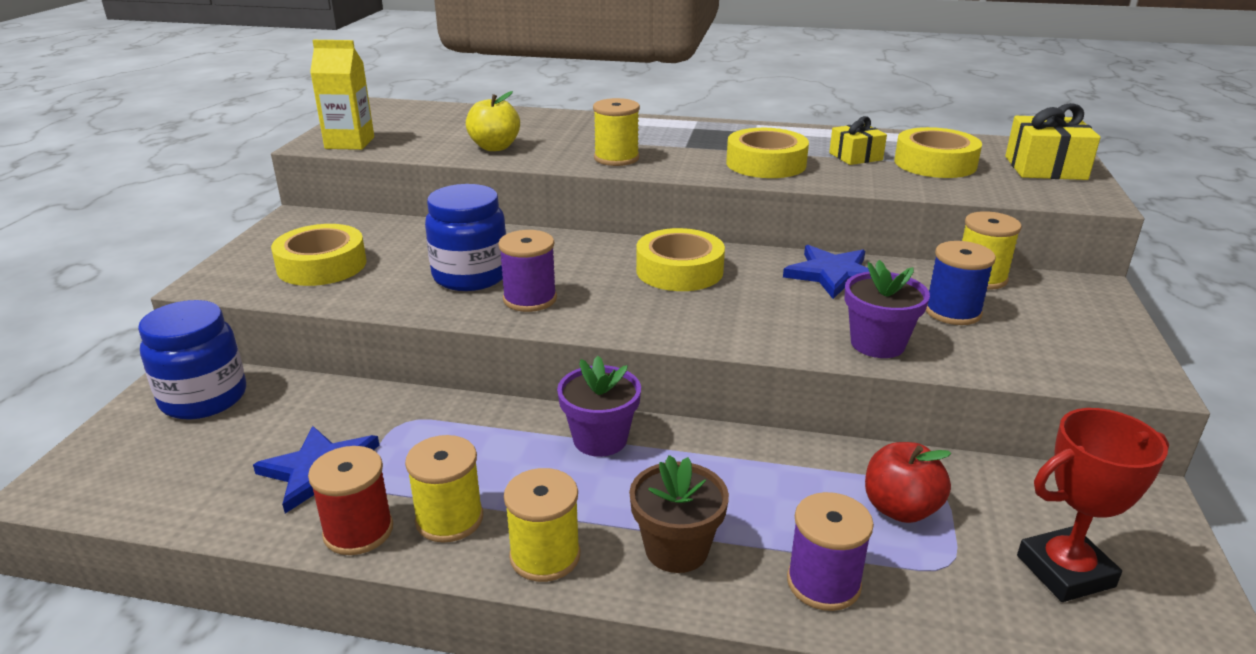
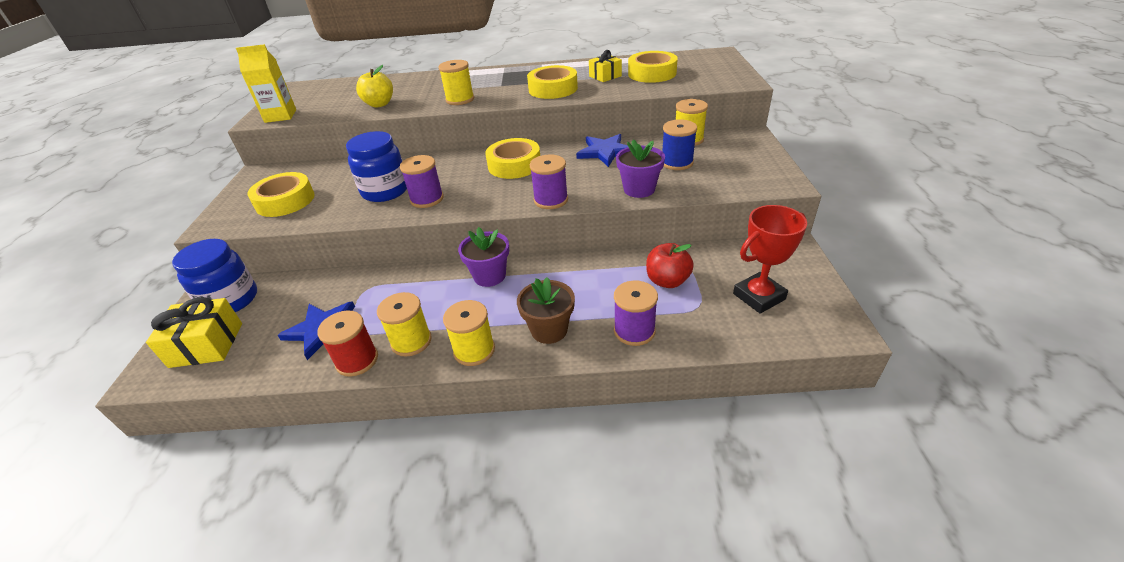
camera: 10 degrees left, 10 degrees up
(725, 335) = (551, 200): none -> purple spool
(1045, 168) = (714, 67): yellow gift -> yellow gift (206, 345)

